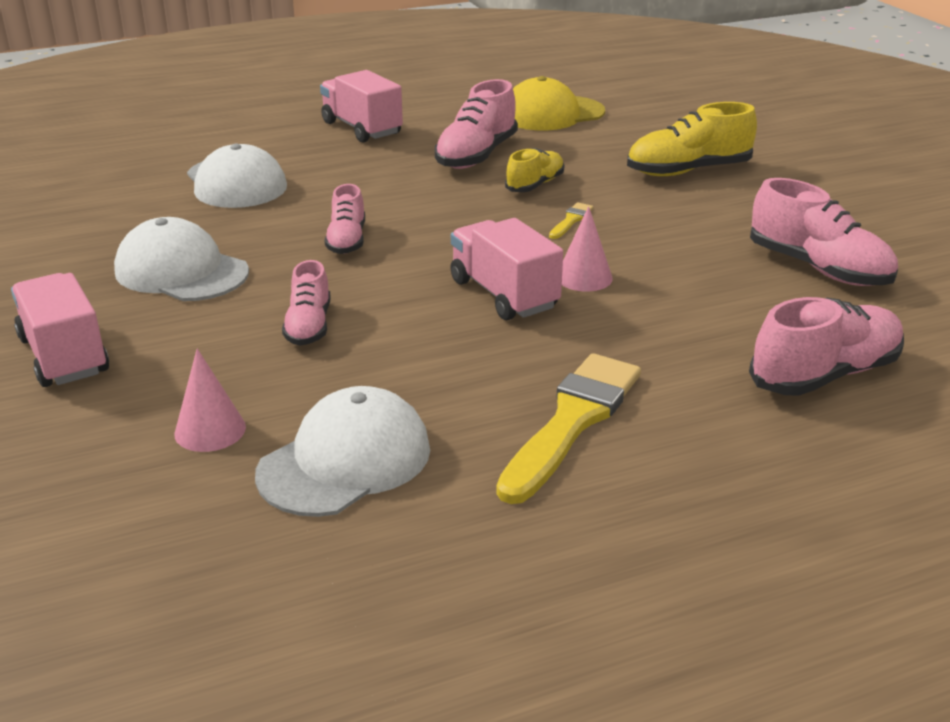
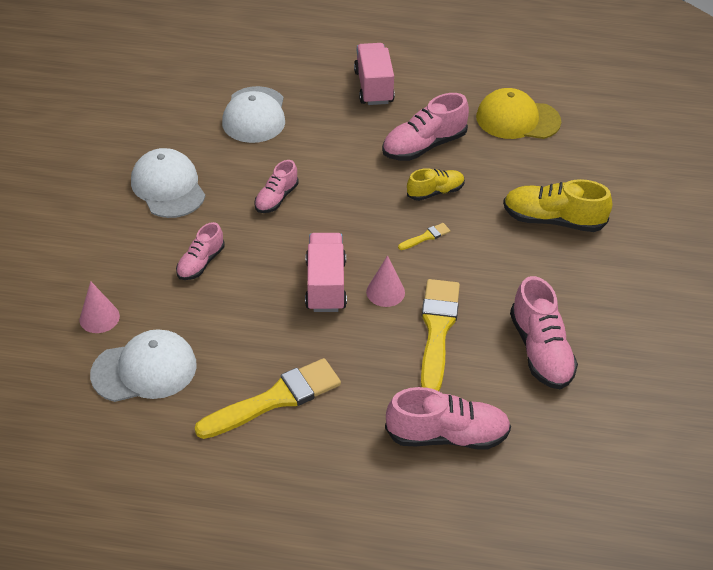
camera: 30 degrees right, 15 degrees up
(64, 356) = (68, 231): pink truck -> none
(687, 289) = (437, 330): none -> yellow brush

